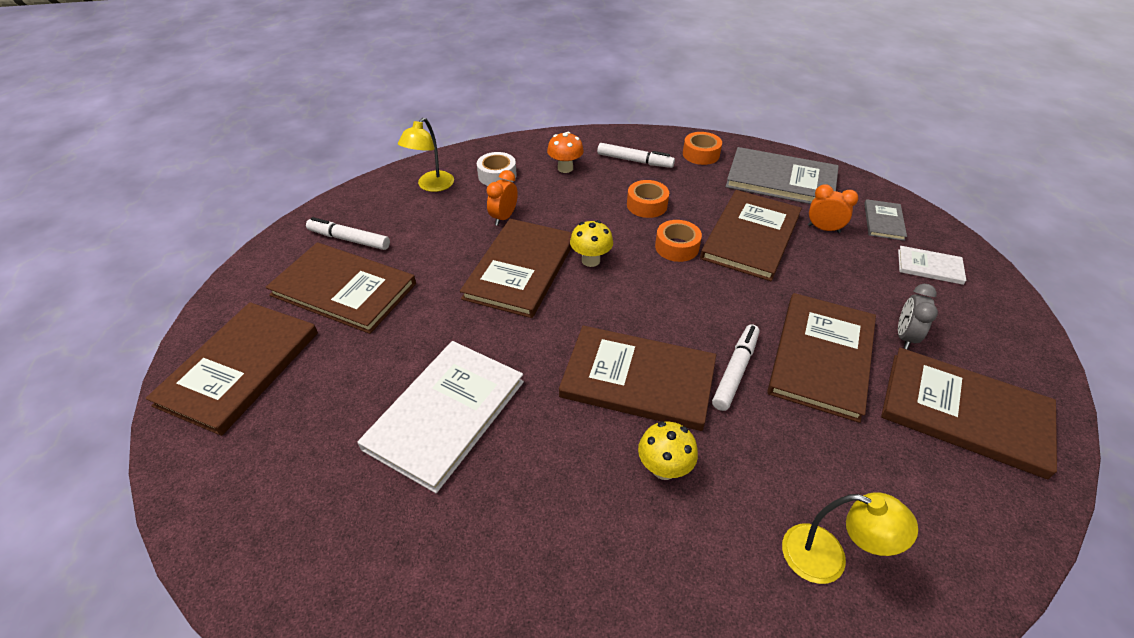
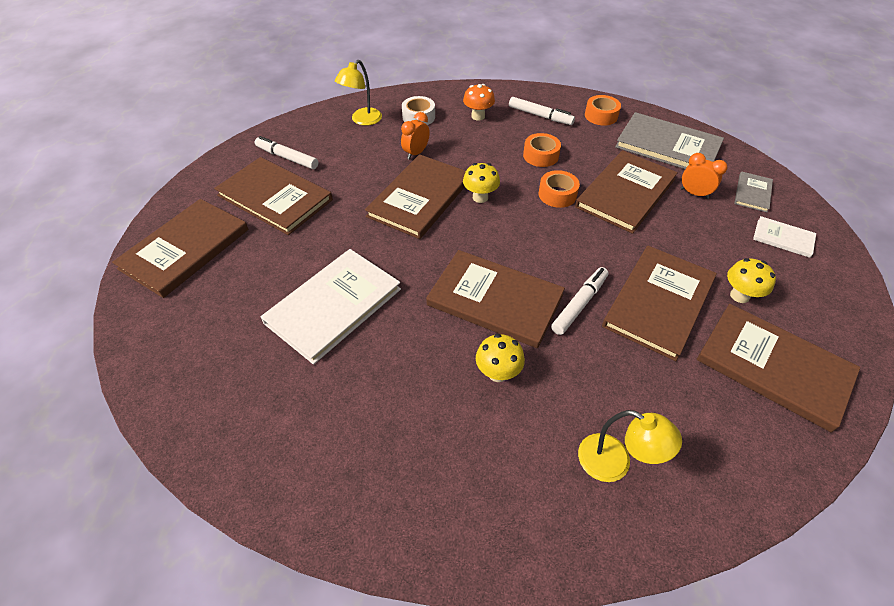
camera: 10 degrees right, 5 degrees up
(904, 336) = (739, 295): grey clock -> yellow mushroom

